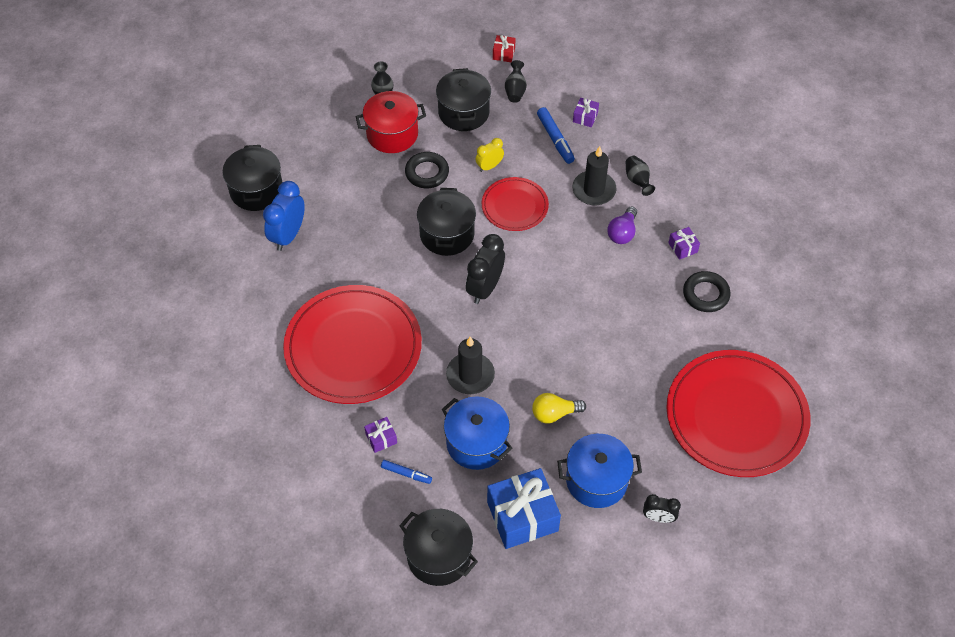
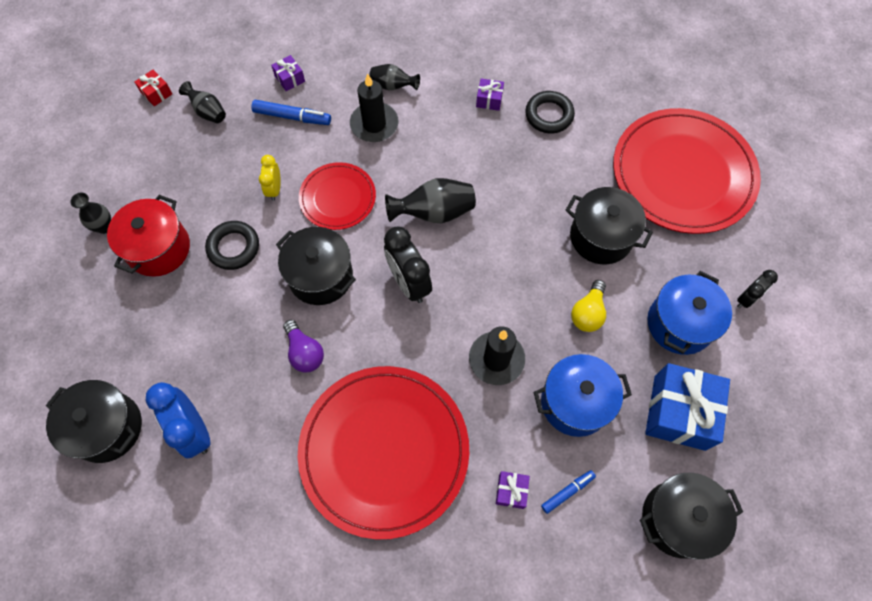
camera: 55 degrees left, 10 degrees up
(463, 112) = (192, 170): black pot -> black pot (601, 237)
(553, 270) = (434, 212): none -> black vase
(622, 232) = (437, 133): purple light bulb -> purple light bulb (304, 352)

